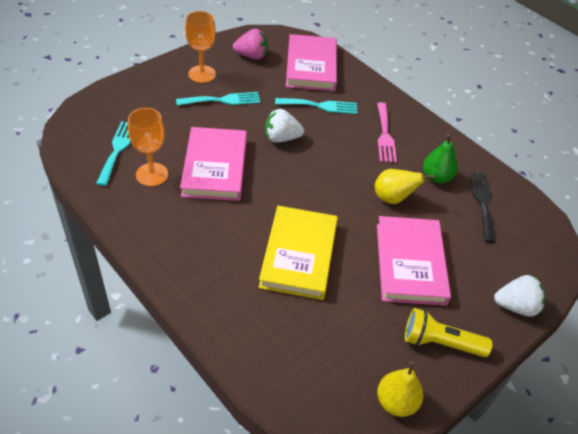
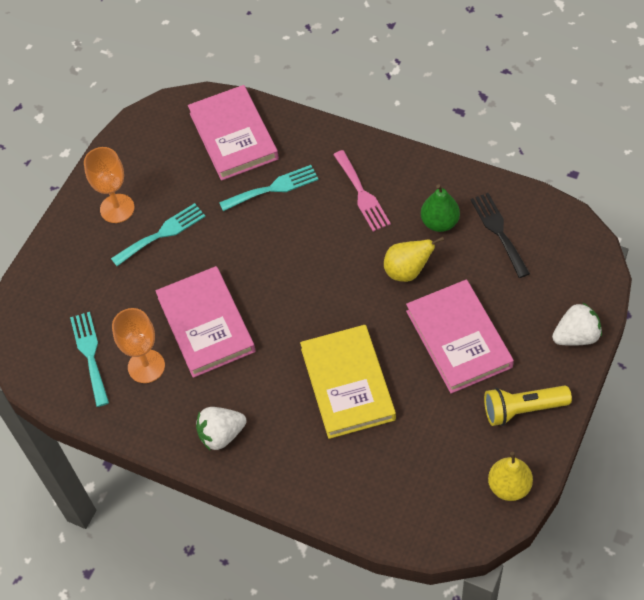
camera: 15 degrees left, 10 degrees up
(251, 56) = (157, 154): pink strawberry -> none
(281, 138) = (254, 252): white strawberry -> white strawberry (221, 434)

